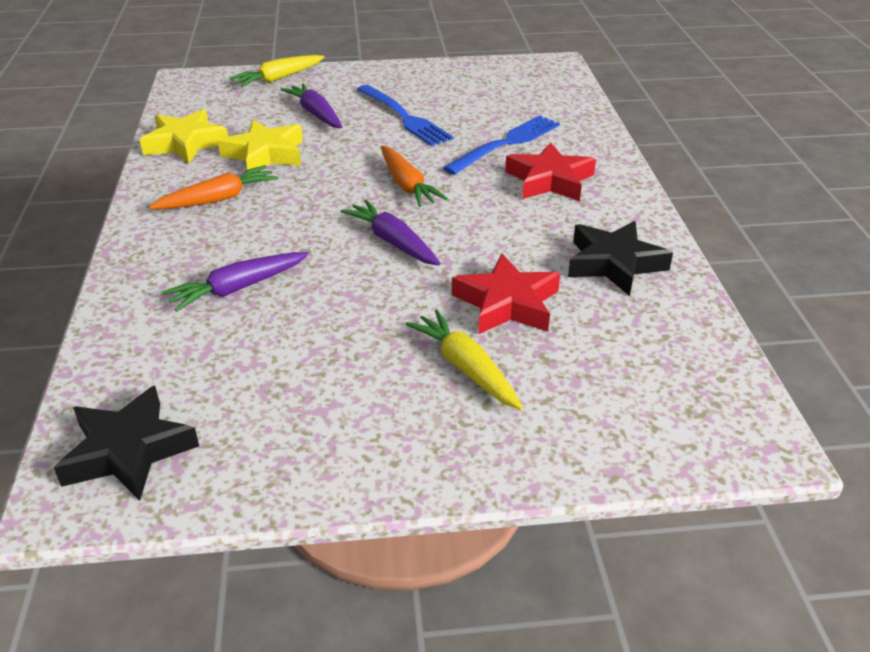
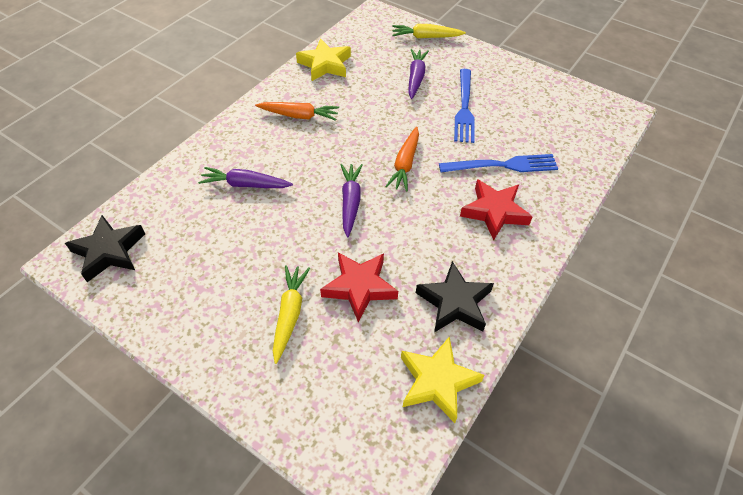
camera: 40 degrees right, 15 degrees up
(265, 154) = (356, 95): yellow star -> yellow star (437, 381)

